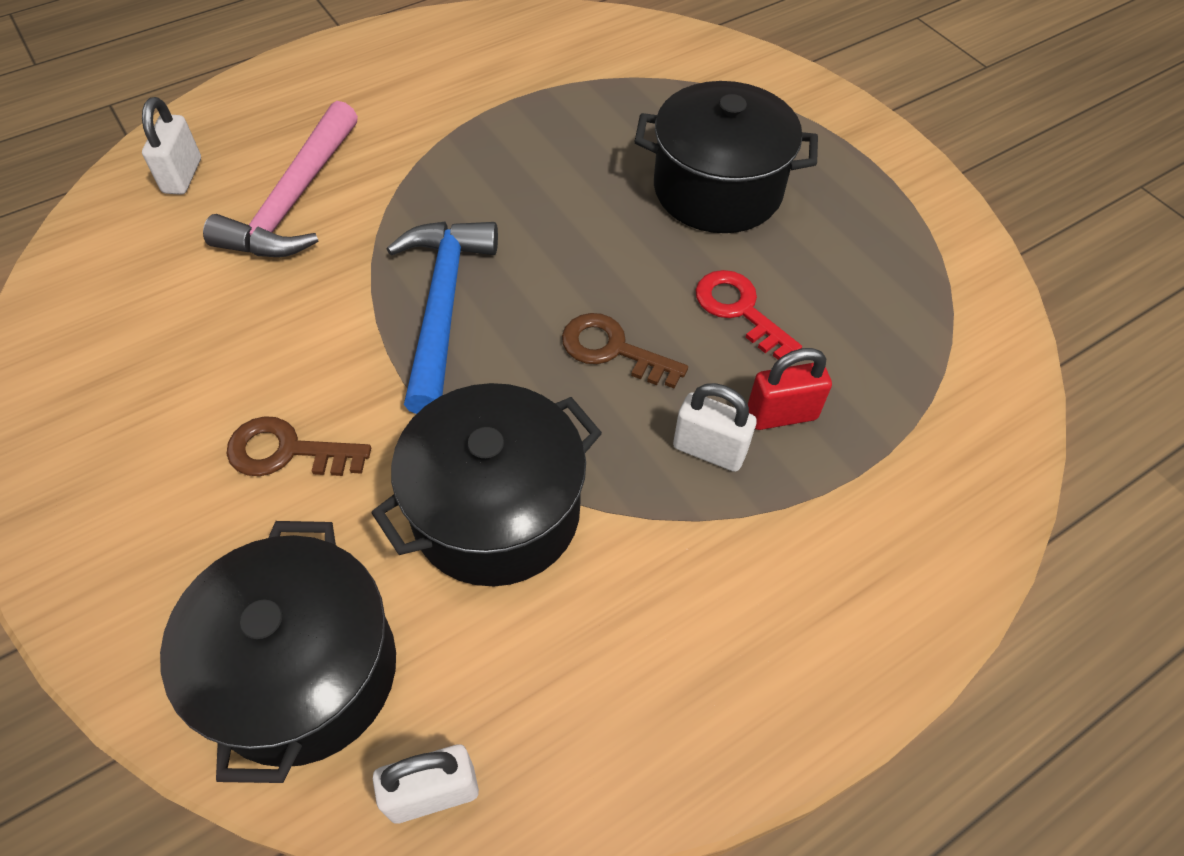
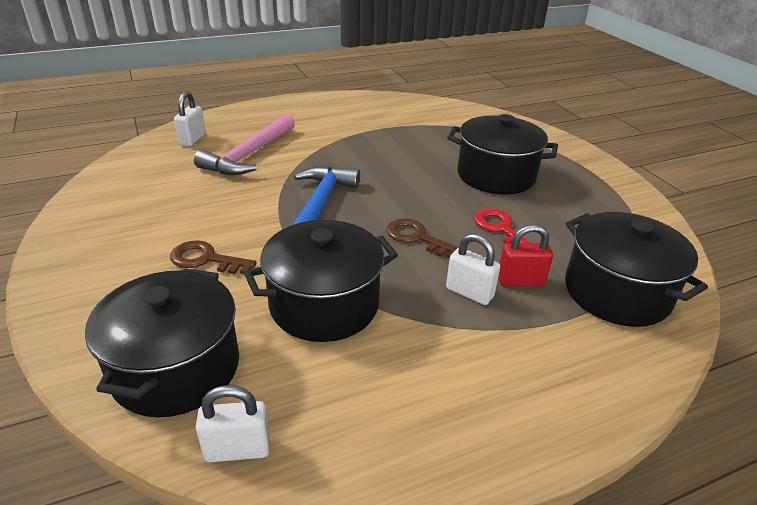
camera: 10 degrees right, 20 degrees down
(922, 412) = (616, 292): none -> black pot

